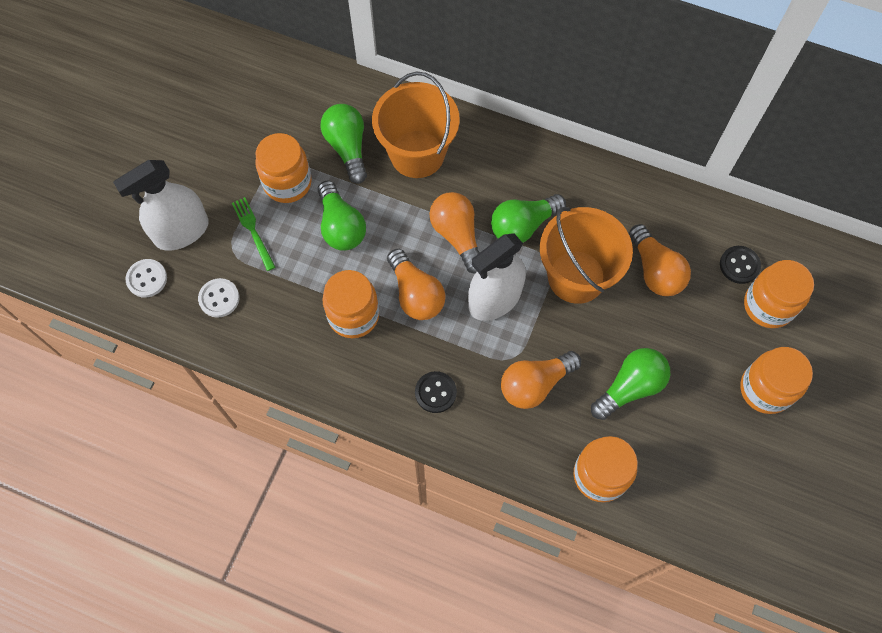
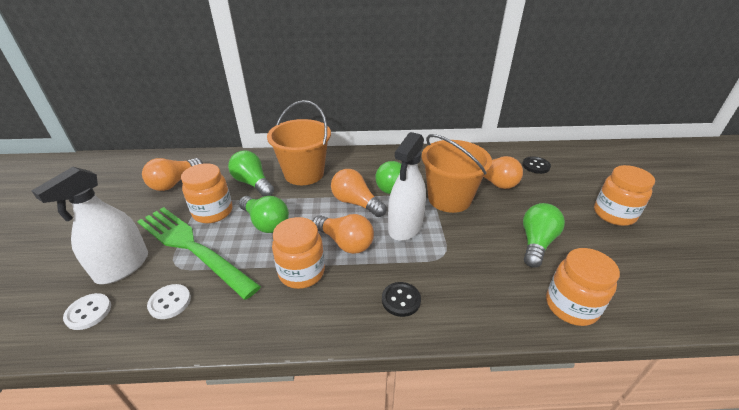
camera: 25 degrees left, 30 degrees down
(253, 230) = (191, 247): green fork -> green fork, size x2.33
(535, 384) = (472, 265): orange light bulb -> orange light bulb (174, 183)
(768, 306) = (569, 177): orange jar -> none

